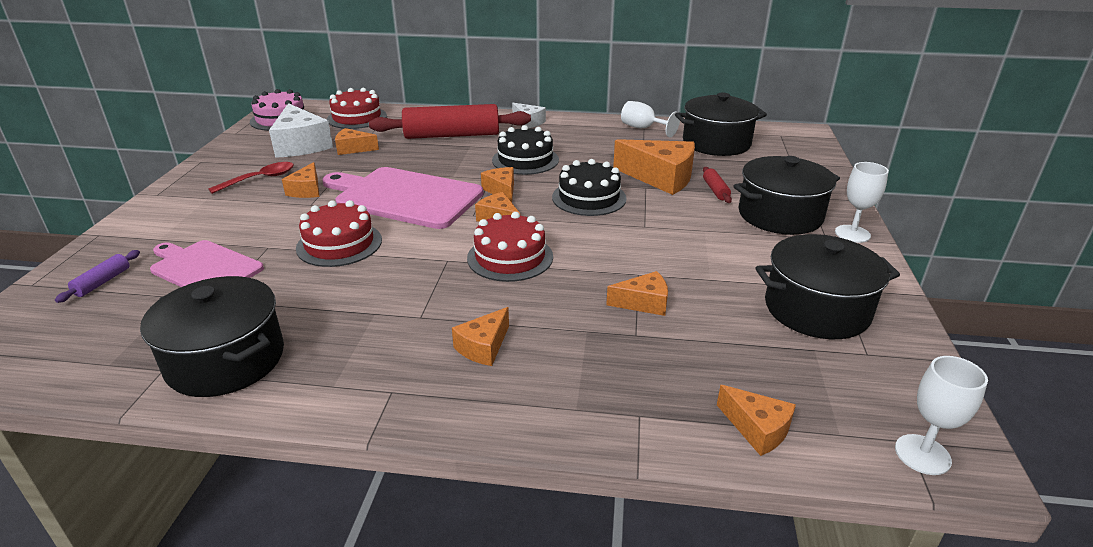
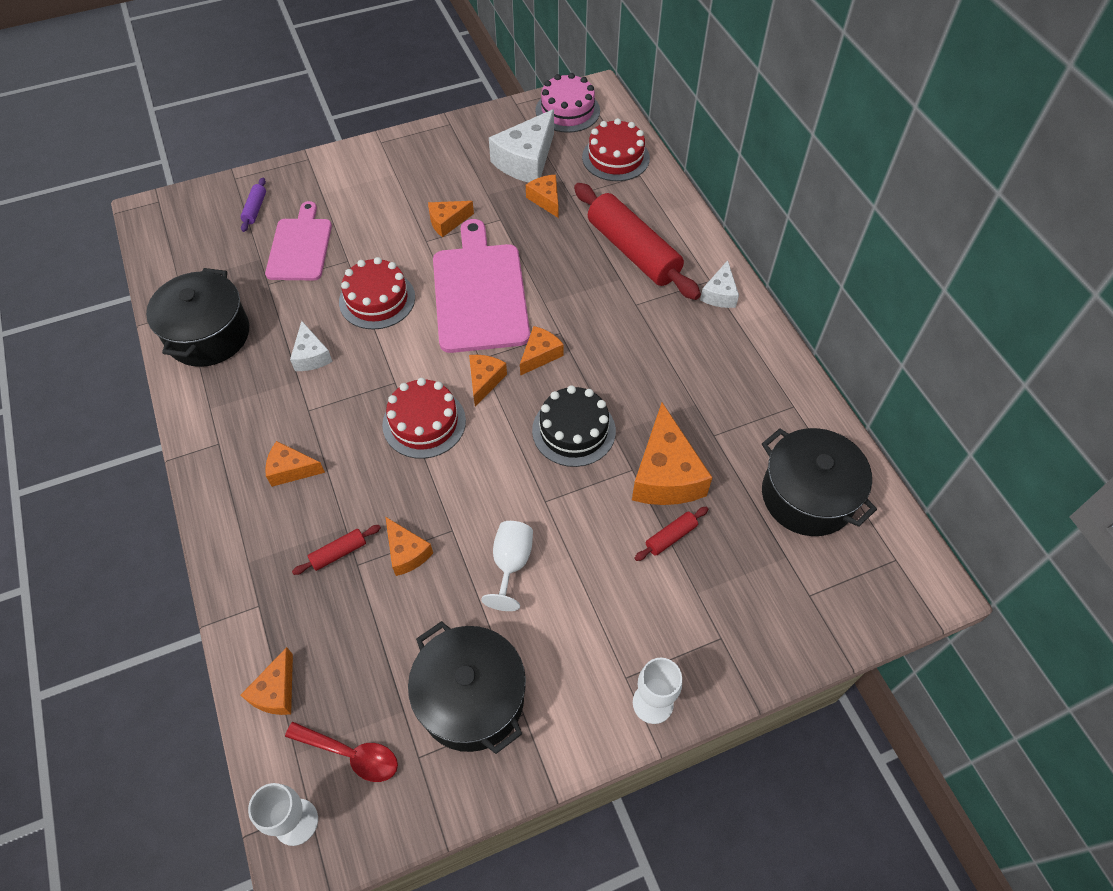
camera: 60 degrees right, 25 degrees up
(102, 282) = (255, 209): purple rolling pin -> purple rolling pin turned 75 degrees counterclockwise
(260, 179) = (445, 181): red spoon -> red spoon (351, 754)
(354, 297) = (311, 356): none -> white cheese
(525, 160) = (621, 339): black cake -> none
(613, 342) = (338, 553): none -> red rolling pin
(643, 128) = (792, 406): white goblet -> white goblet (511, 564)
(780, 215) = (650, 618): black pot -> none

